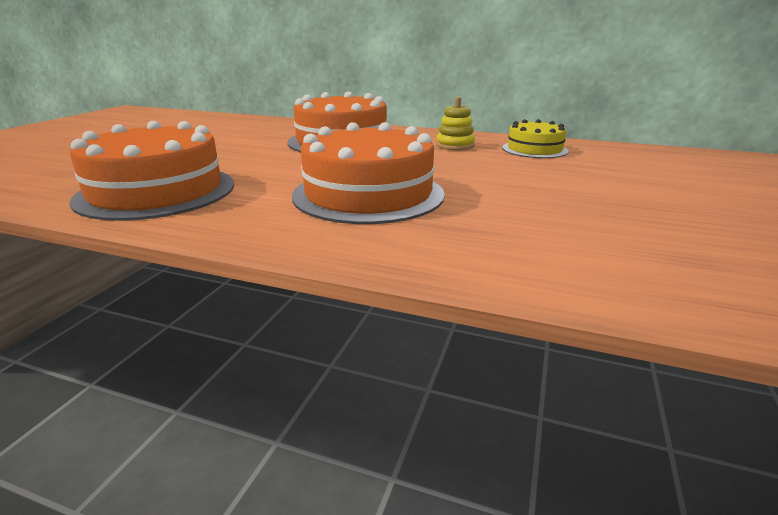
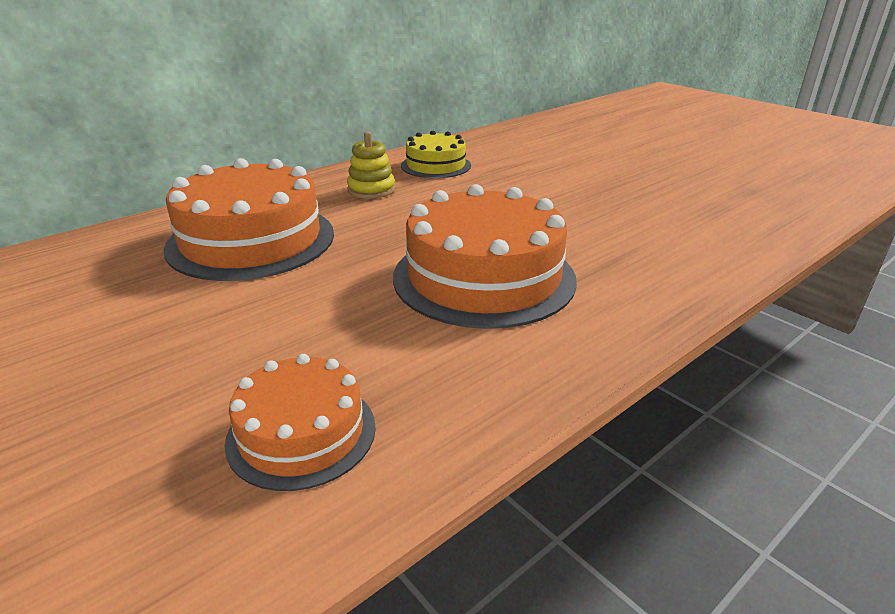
camera: 60 degrees left, 5 degrees up
(156, 191) = (301, 433): orange cake -> orange cake, size x0.56

